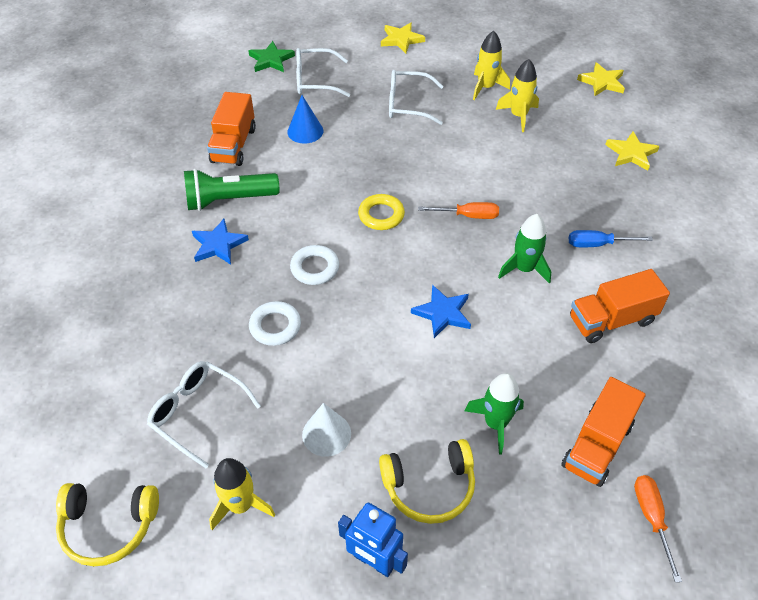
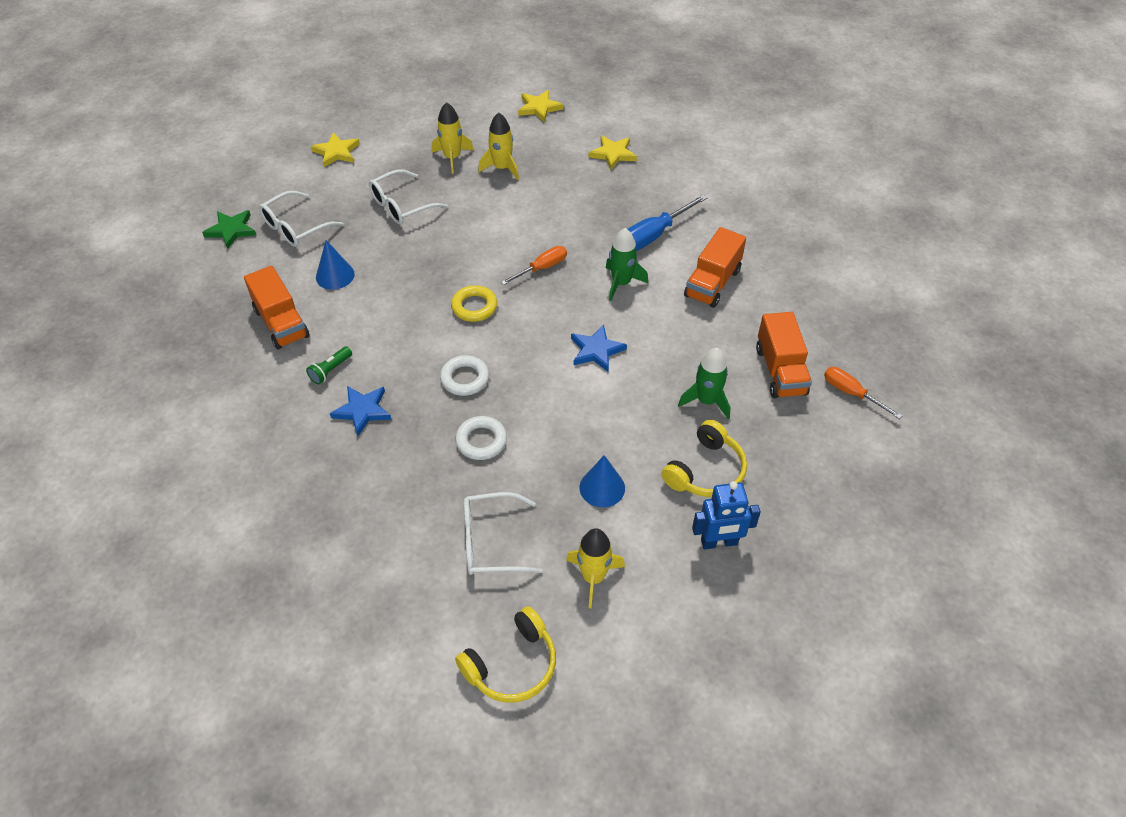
camera: 40 degrees left, 0 degrees up
(229, 200) = (330, 370): green flashlight -> green flashlight, size x0.49
(326, 434) = (602, 487): white cone -> blue cone
(598, 244) = (654, 235): blue screwdriver -> blue screwdriver, size x1.50

